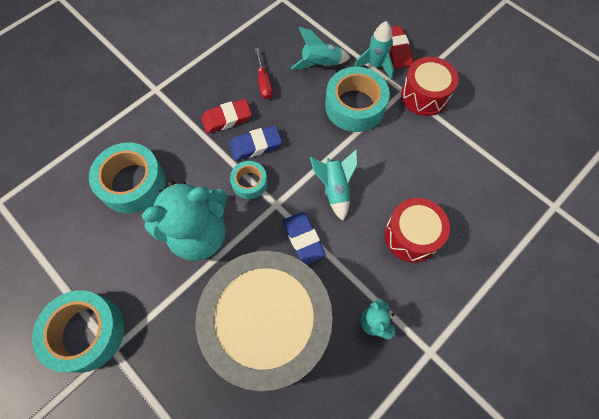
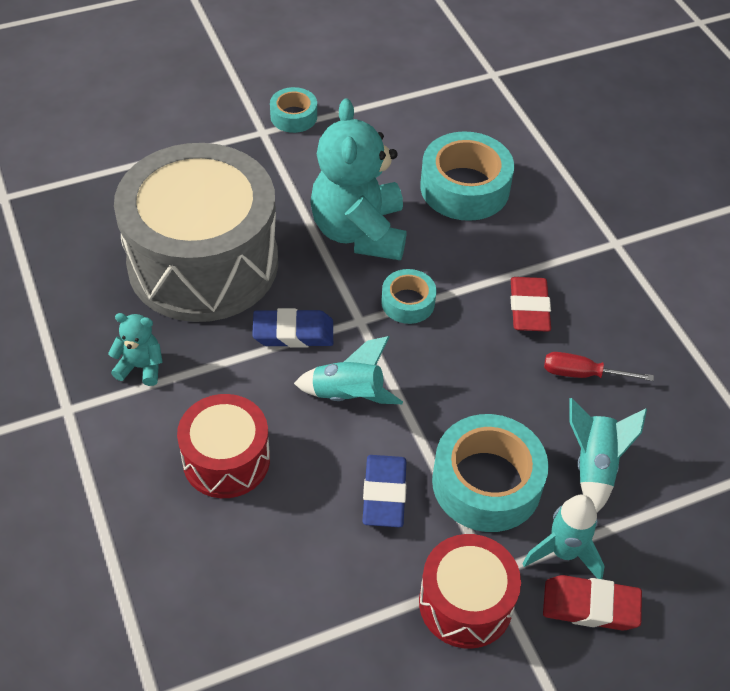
camera: 110 degrees right, 15 degrees down
(86, 333) = (293, 116): turquoise tape -> turquoise tape, size x0.55
(256, 145) = (466, 328): blue eraser -> blue eraser (384, 494)

